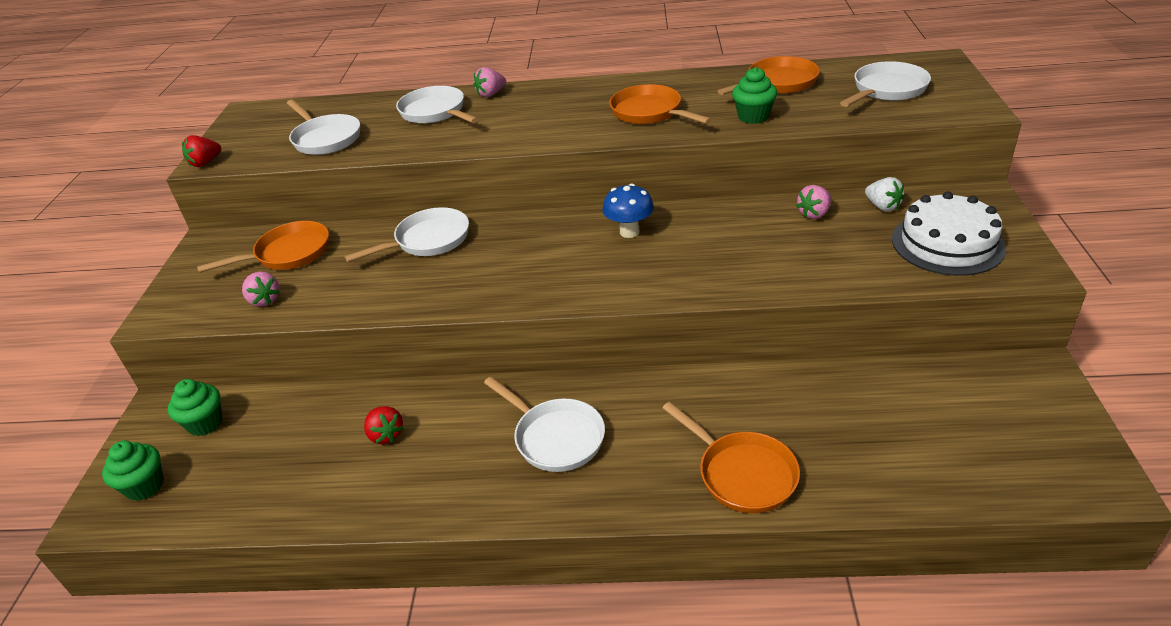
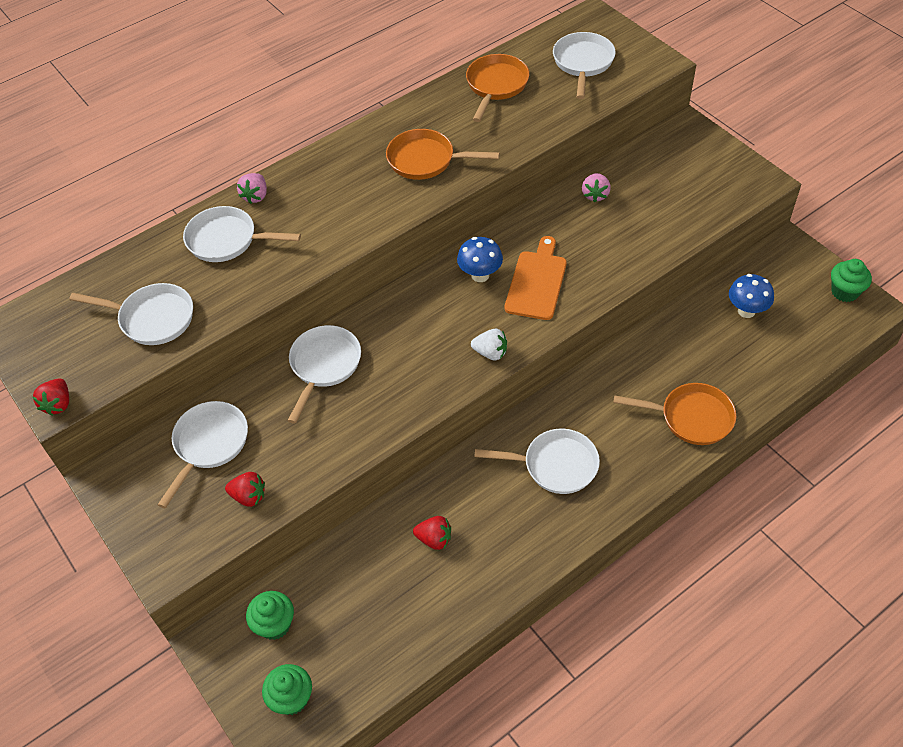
camera: 40 degrees left, 15 degrees up
(265, 300) = (249, 496): pink strawberry -> red strawberry
(288, 254) = (209, 445): orange pan -> white pan
(675, 257) = (537, 282): none -> orange cutting board
(753, 117) = (512, 132): green cupcake -> green cupcake (844, 292)
(882, 206) = (633, 167): white strawberry -> white strawberry (490, 353)
(917, 406) = (746, 311): none -> blue mushroom
(947, 243) = (699, 181): white cake -> none

